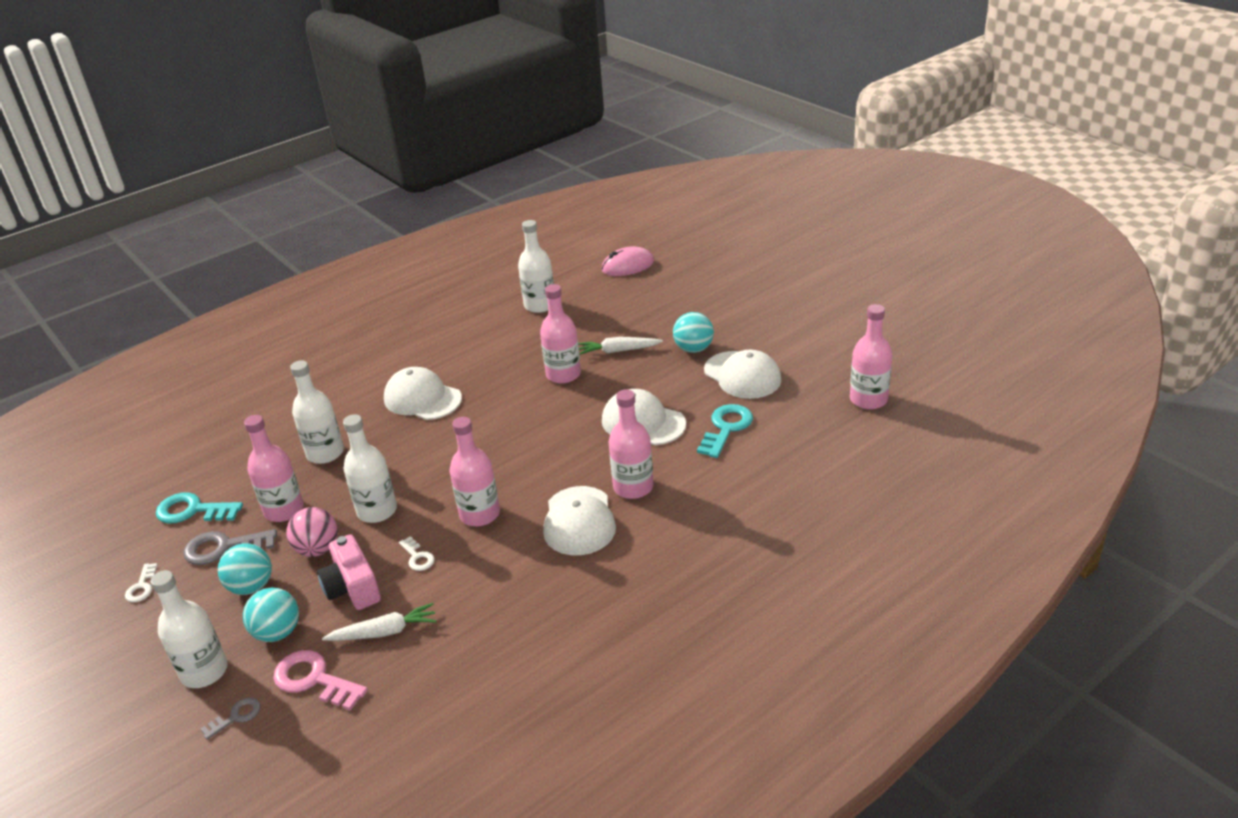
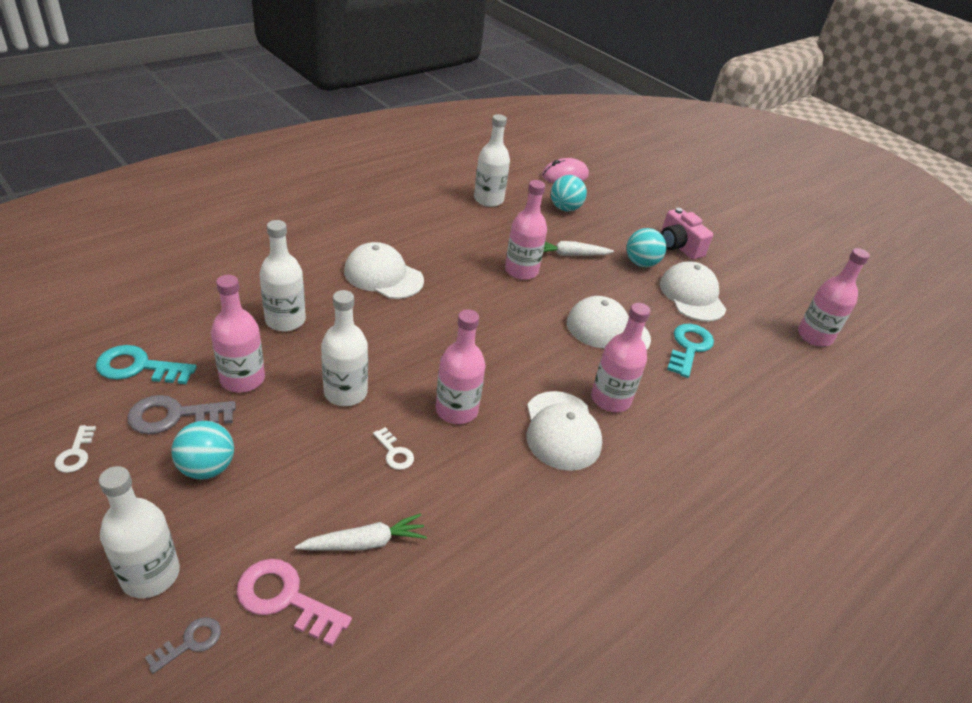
camera: 10 degrees left, 5 degrees up
(278, 632) = (239, 530): turquoise ball -> turquoise ball (565, 208)
(318, 549) = (282, 430): pink ball -> none
(352, 588) = (324, 482): pink camera -> pink camera (678, 246)
(742, 375) = (692, 295): white cap -> white cap turned 150 degrees counterclockwise

